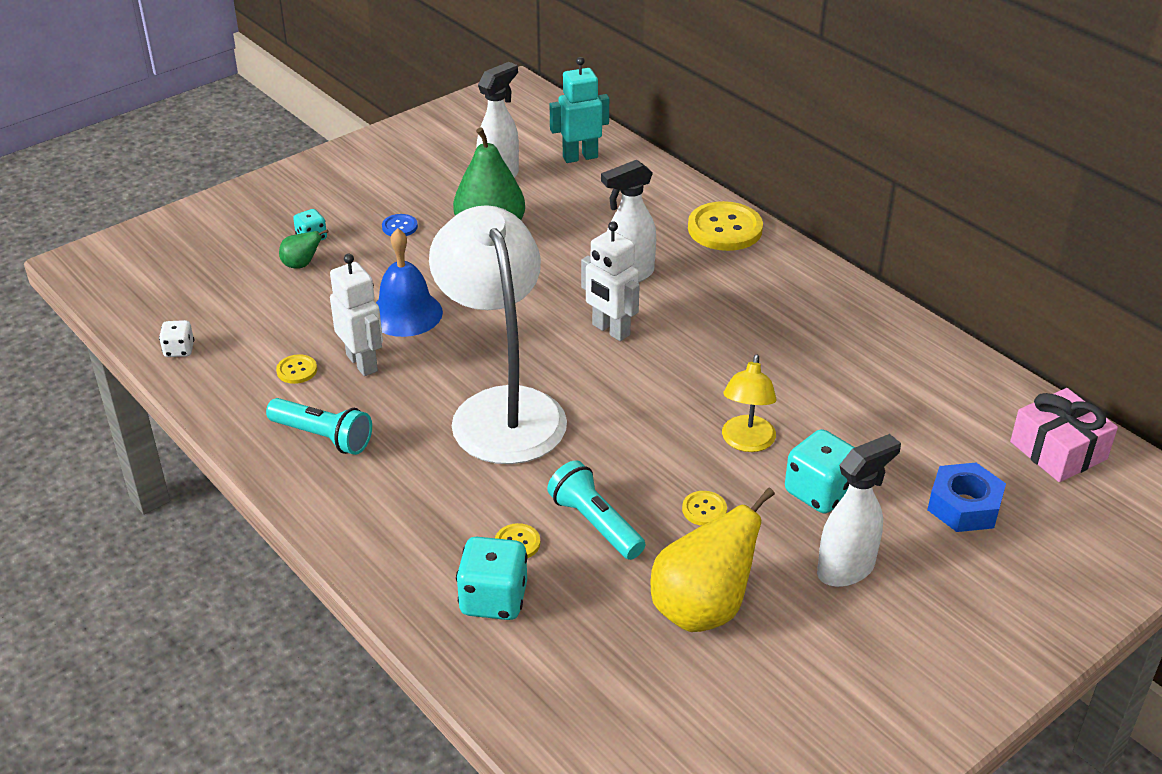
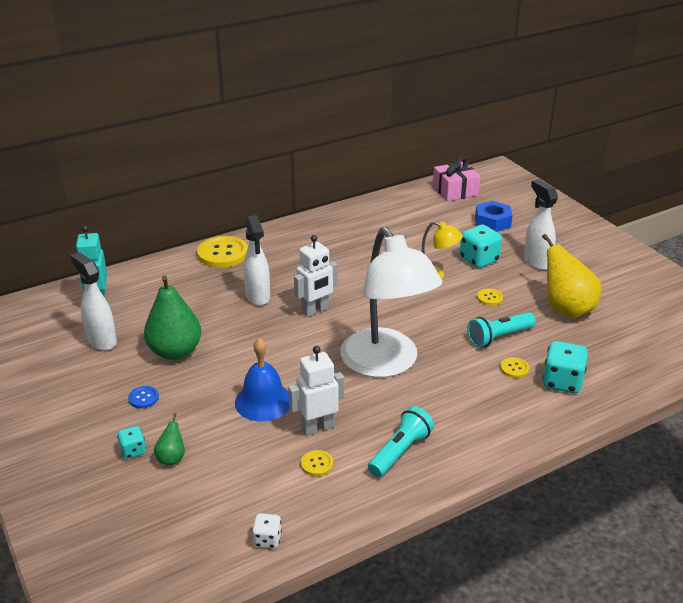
camera: 80 degrees left, 5 degrees down
(502, 409) = (386, 364): white lamp -> white lamp turned 105 degrees counterclockwise

